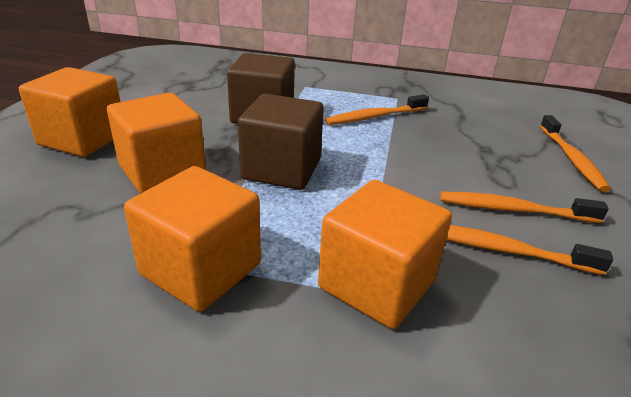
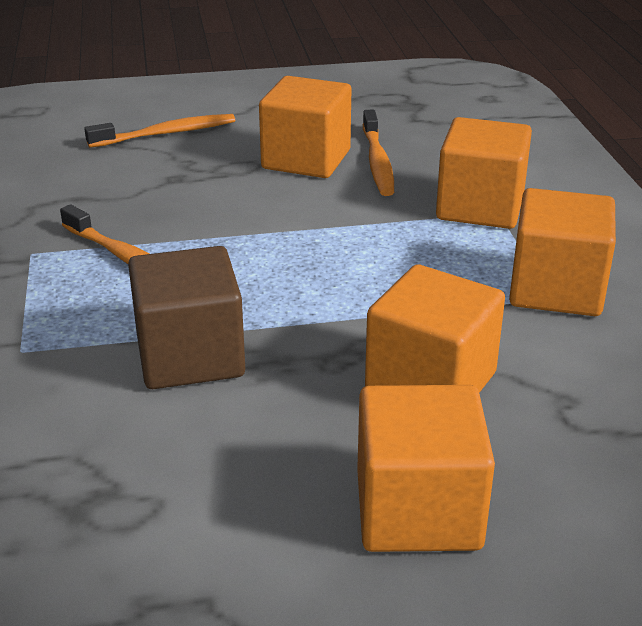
camera: 110 degrees left, 0 degrees up
(281, 169) = (343, 295): brown cube -> none
(513, 210) = (306, 159): orange toothbrush -> orange cube

